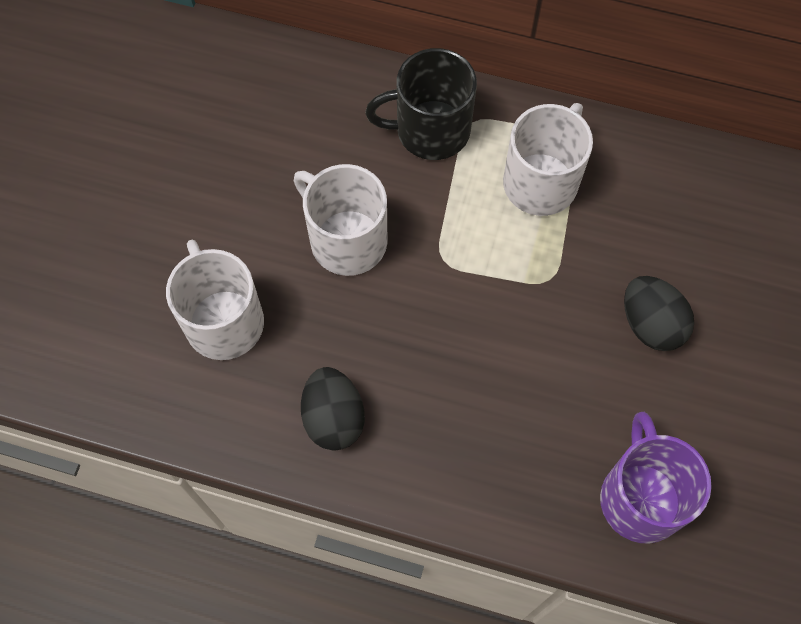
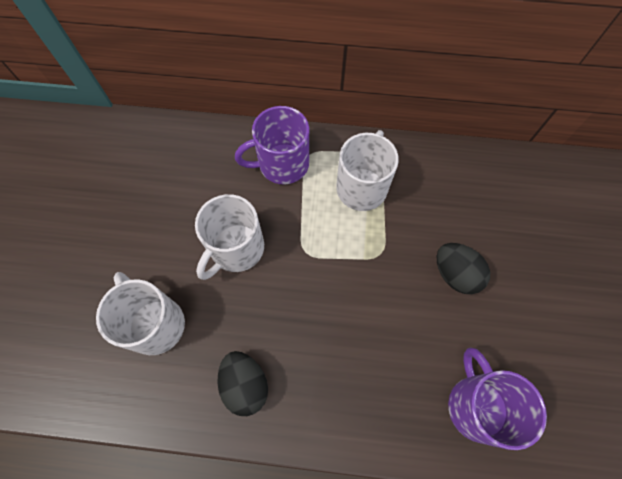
camera: 10 degrees left, 0 degrees up
(346, 240) = (236, 249): white mug -> white mug turned 90 degrees counterclockwise
(430, 130) = (282, 164): black mug -> purple mug

